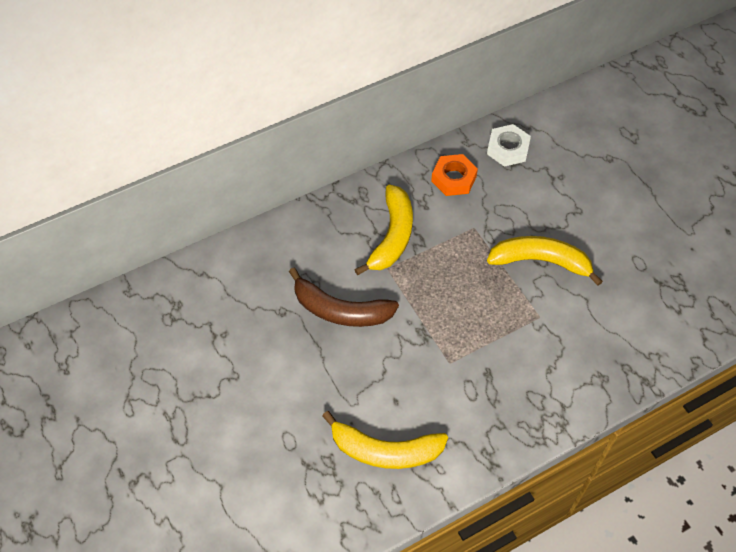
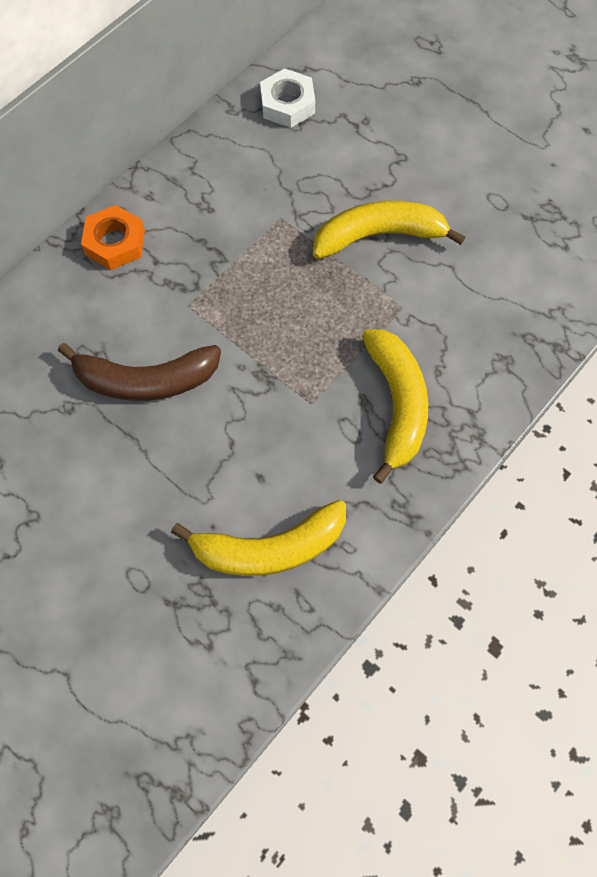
camera: 20 degrees left, 10 degrees up
(392, 236) = (179, 261): yellow banana -> yellow banana (397, 404)
(454, 178) = (233, 162): orange nut -> orange nut (115, 242)

